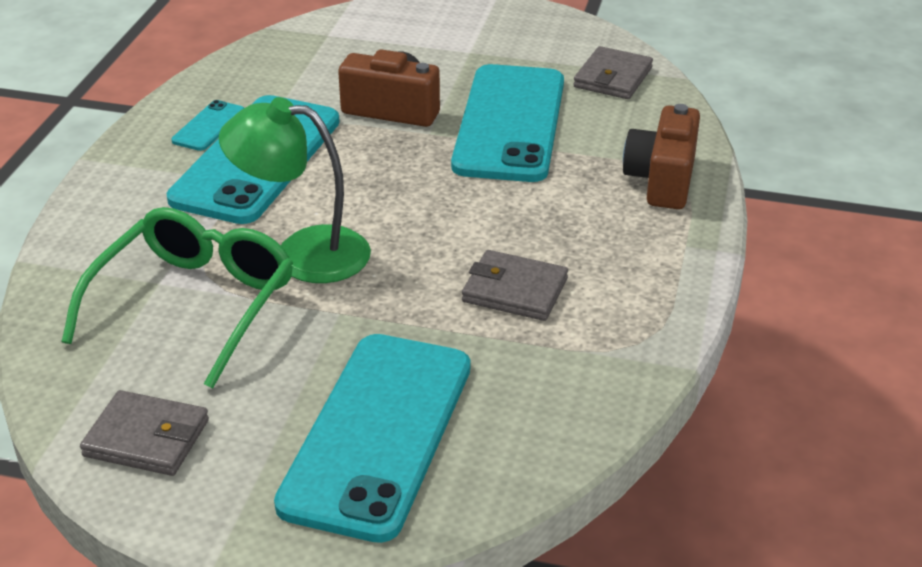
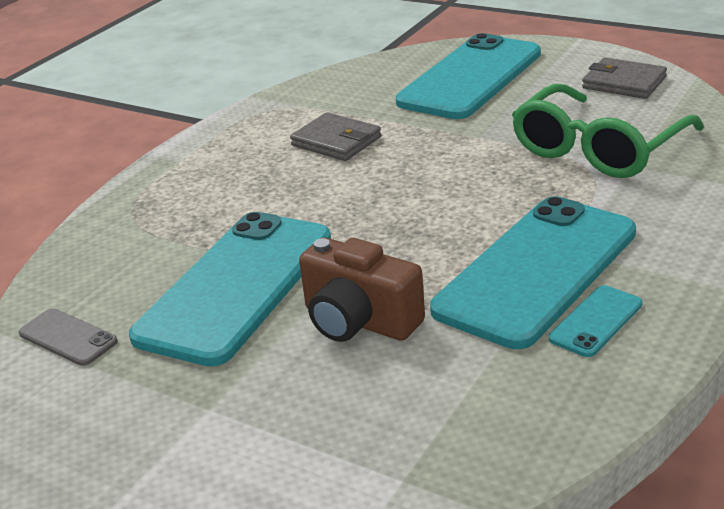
camera: 160 degrees left, 5 degrees down
(303, 253) = (501, 178): green lamp -> none
(612, 77) = (68, 337): grey wallet -> grey phone
(662, 180) = (142, 212): brown camera -> none

